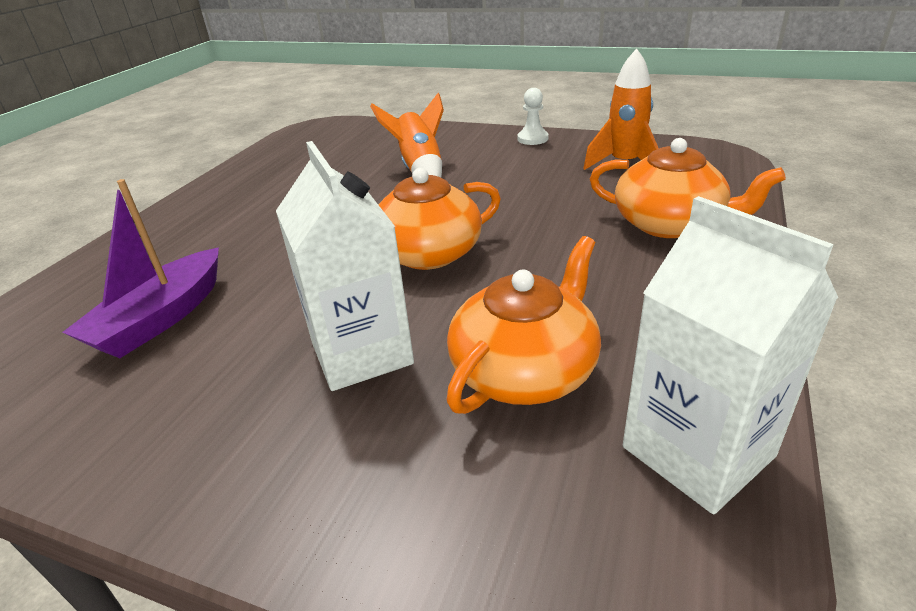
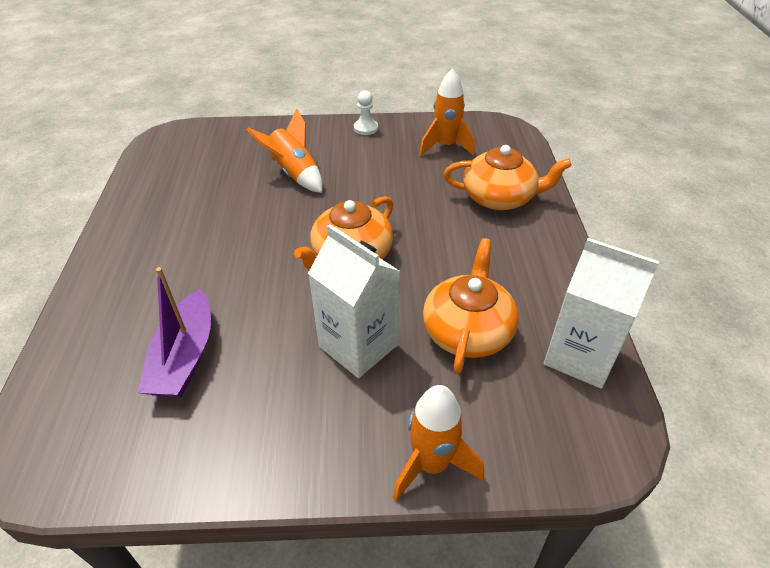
camera: 25 degrees left, 10 degrees up
(347, 541) = (432, 464): none -> orange rocket

